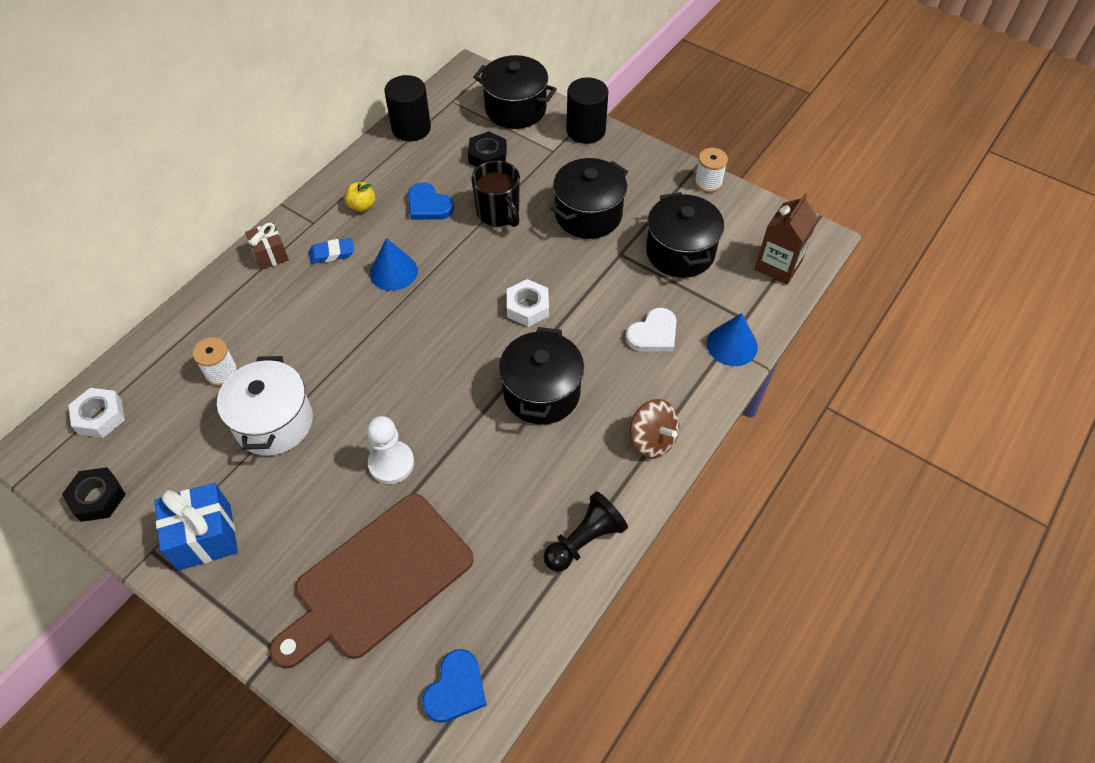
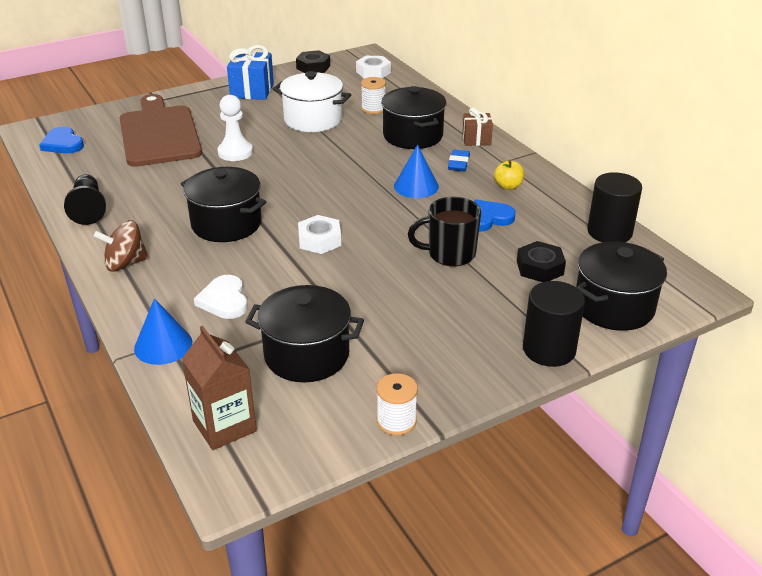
camera: 115 degrees right, 20 degrees down
(588, 215) = (408, 309): black pot -> black pot (413, 136)

